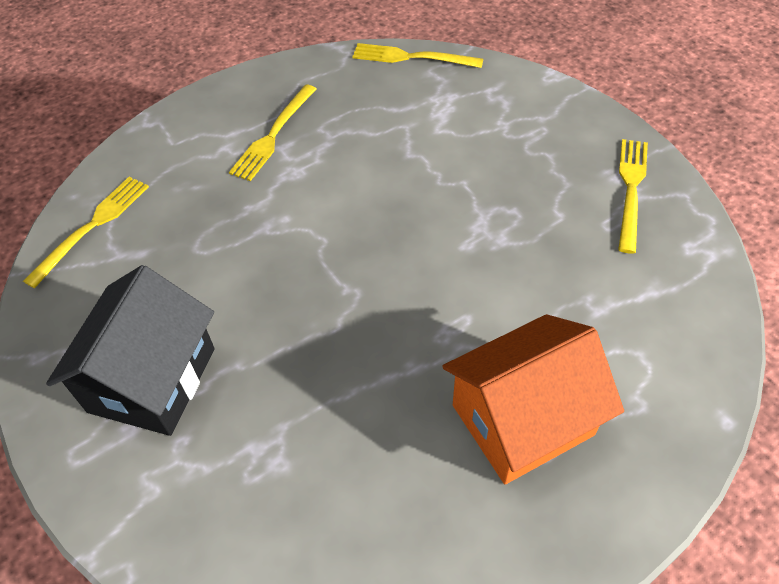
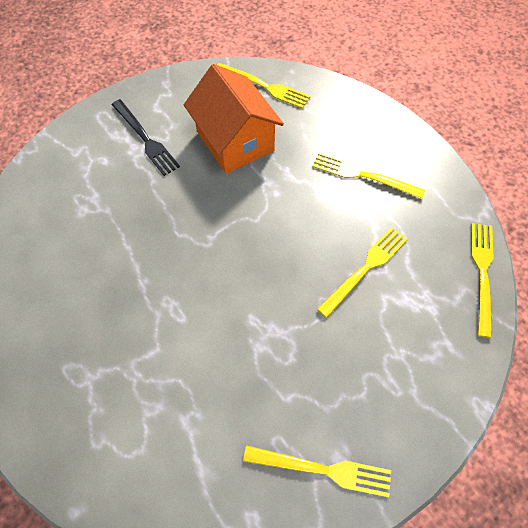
camera: 85 degrees right, 10 degrees up
(152, 380) = (145, 139): black house -> black fork
(402, 142) = (365, 268): none -> yellow fork
(522, 420) = (94, 354): orange house -> orange house (235, 141)

